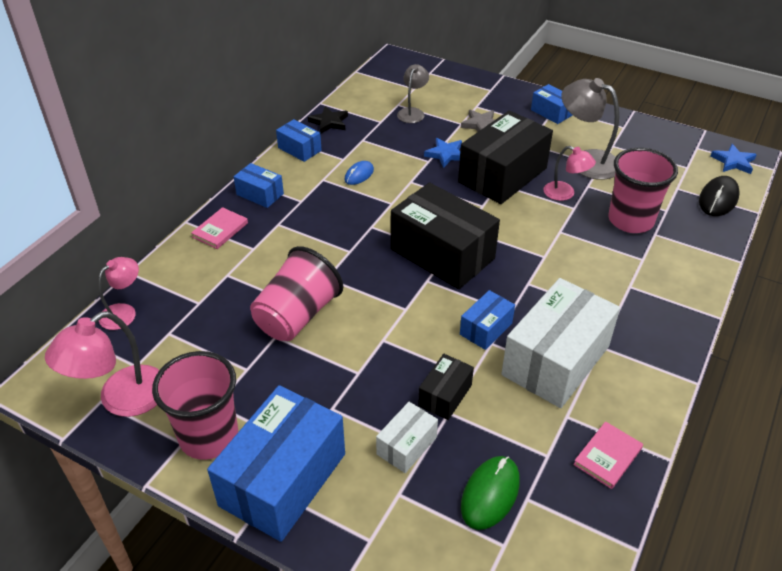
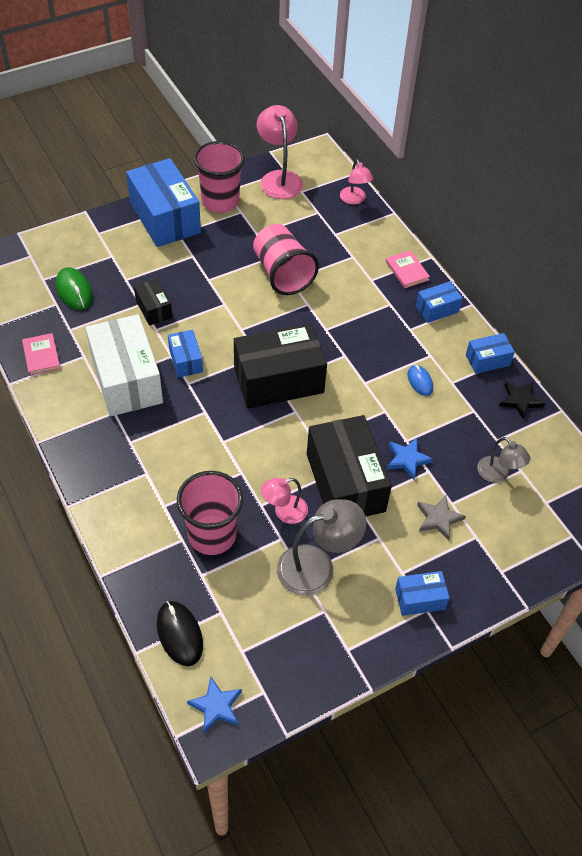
camera: 120 degrees right, 10 degrees up
(406, 446) = (137, 274): white box -> none

